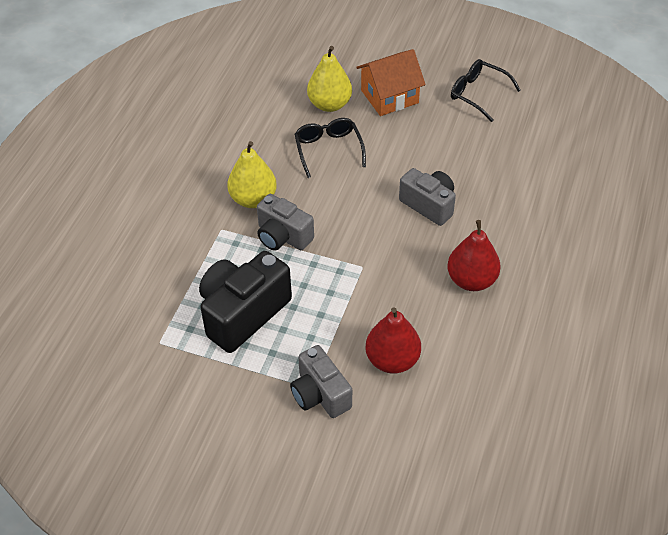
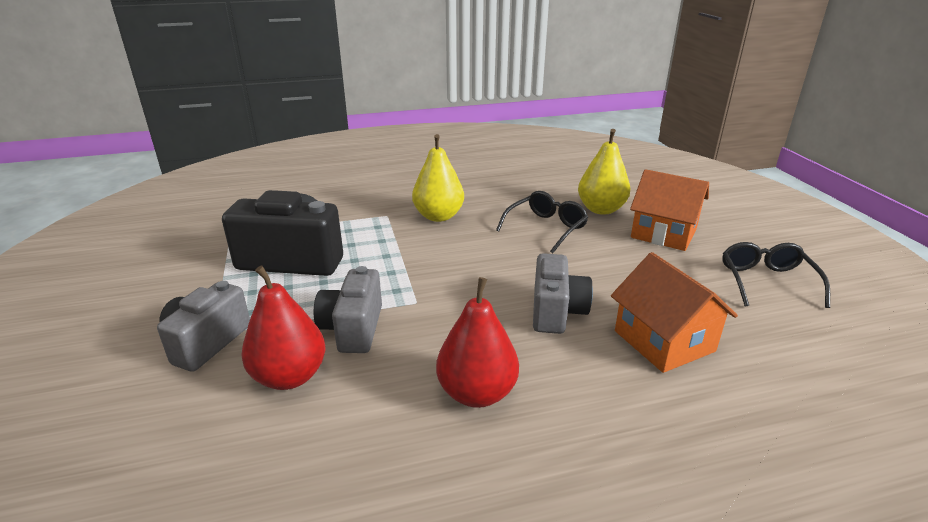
camera: 55 degrees right, 20 degrees down
(283, 236) = (409, 244): grey camera -> grey camera (353, 329)
(491, 177) = (664, 341): none -> orange house

